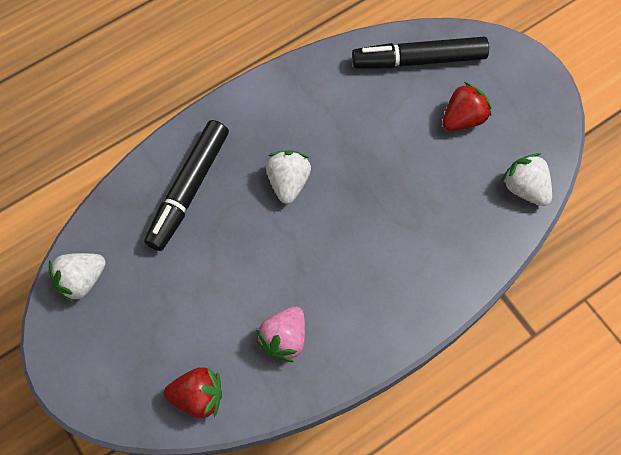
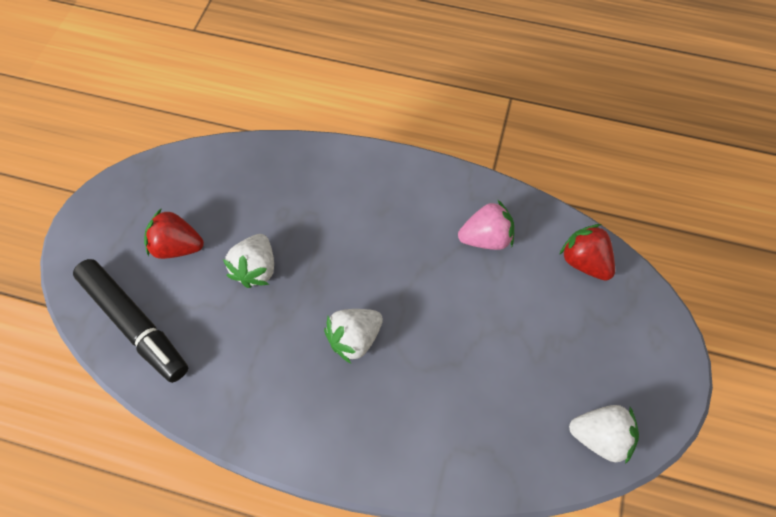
camera: 130 degrees left, 5 degrees down
(189, 189) = (436, 419): black marker -> none
(524, 188) = (214, 164): white strawberry -> white strawberry (256, 269)

